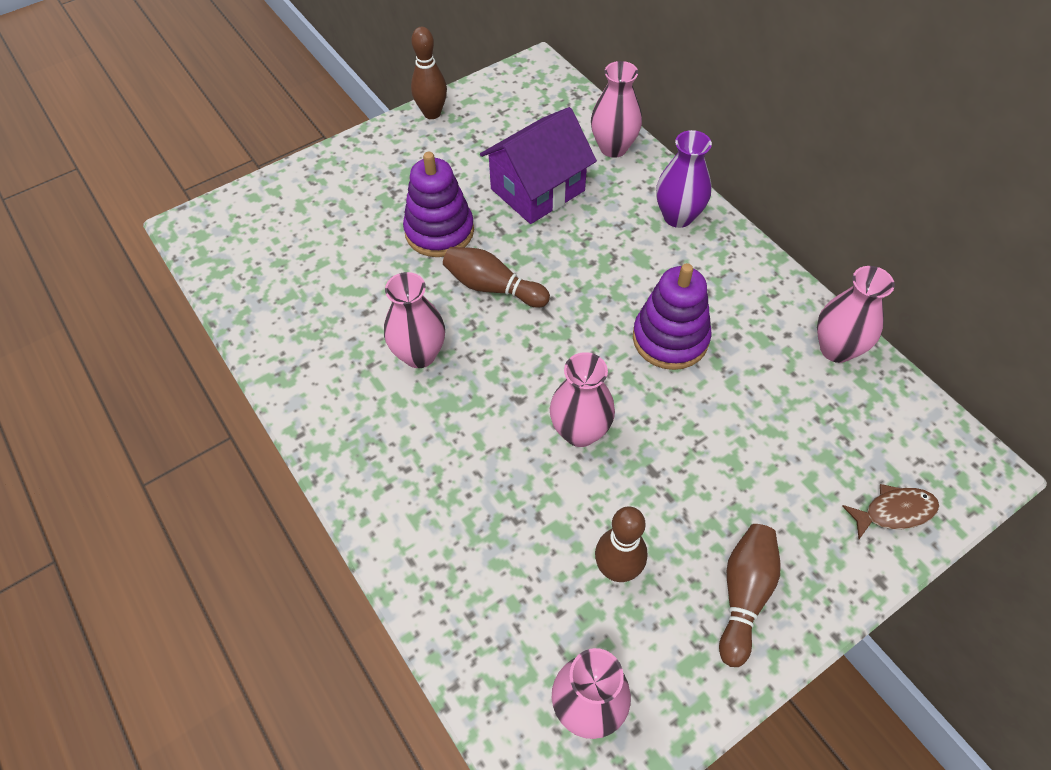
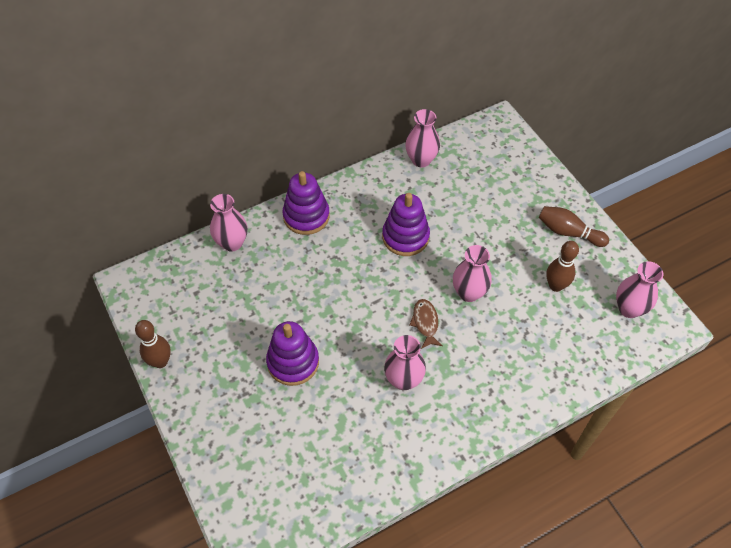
camera: 85 degrees left, 0 degrees up
(493, 287) = (351, 331): brown bowling pin -> none
(537, 190) = (264, 295): purple house -> none
(678, 216) = (306, 216): purple vase -> purple stacking toy
(894, 512) = (522, 161): brown fish -> brown fish (425, 323)

